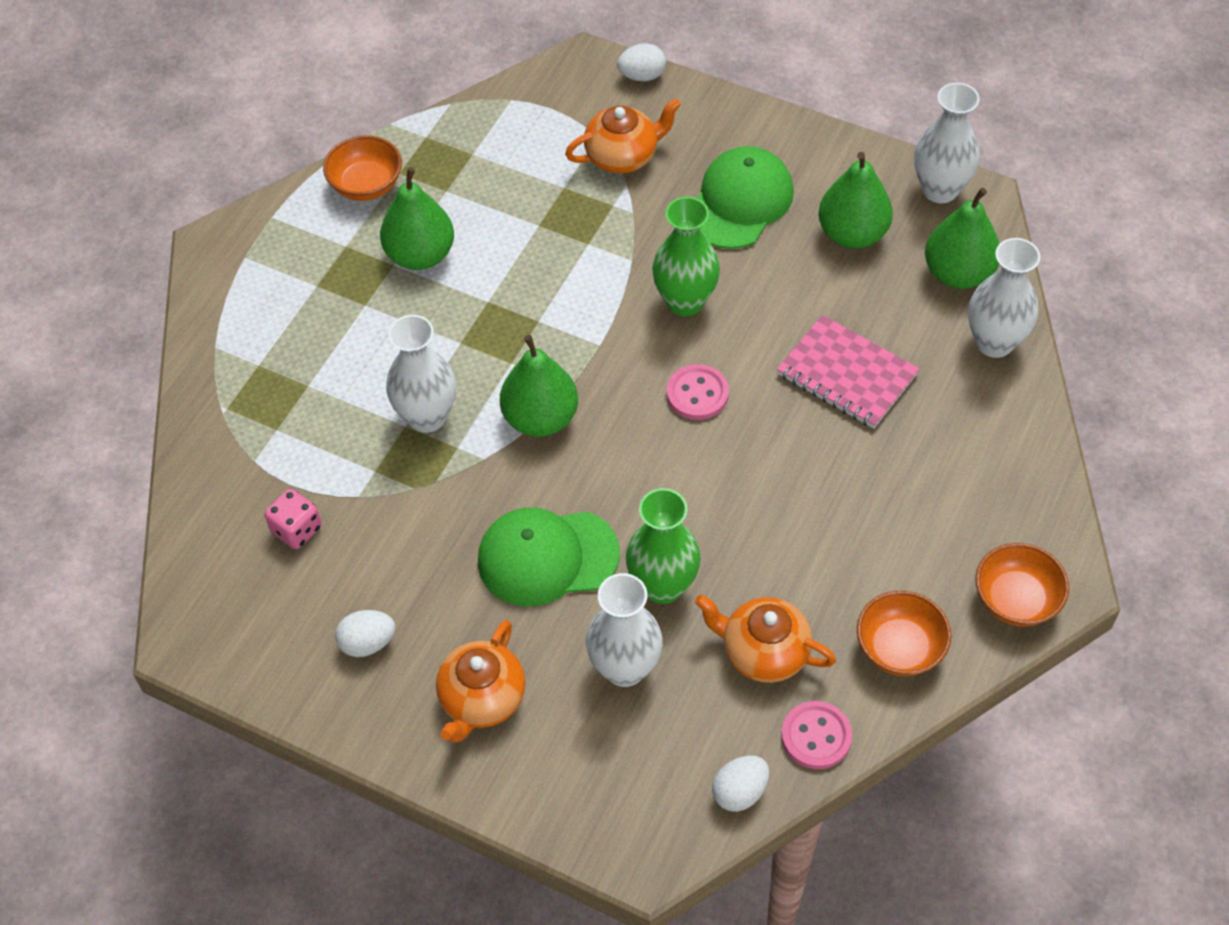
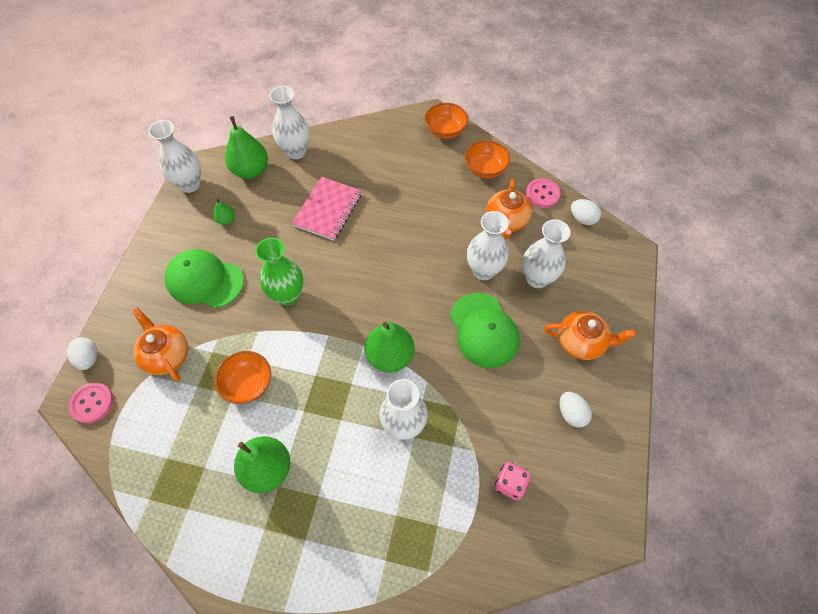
camera: 105 degrees left, 5 degrees up
(366, 185) = (201, 532): orange bowl -> orange bowl (248, 384)
(662, 586) = (483, 270): green vase -> white vase
(697, 394) = (355, 277): pink button -> pink button (92, 403)
(852, 234) = (226, 220): green pear -> green pear, size x0.48

